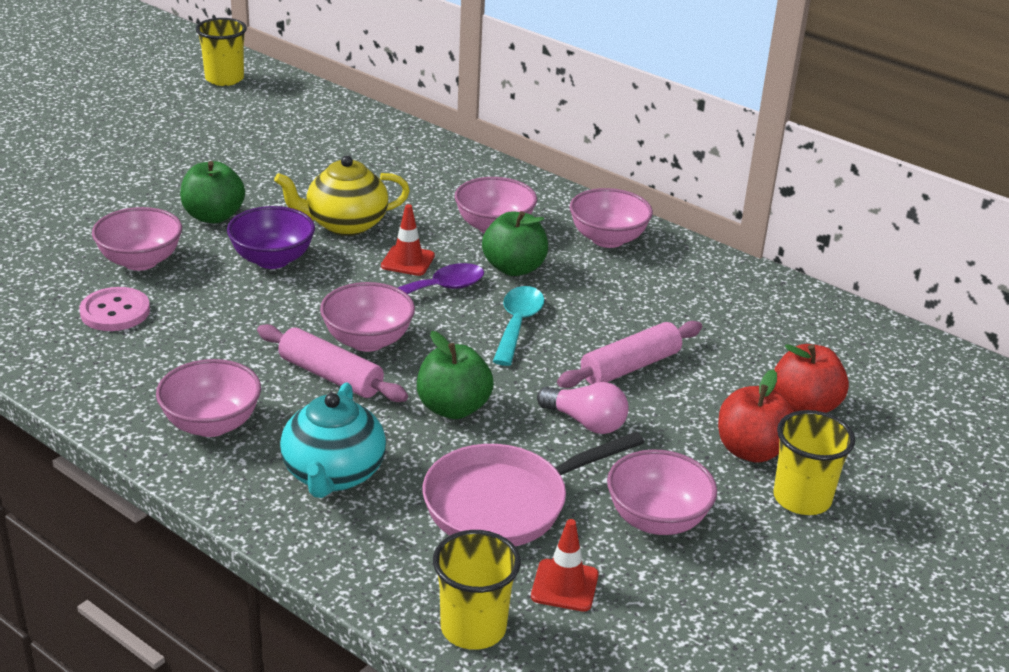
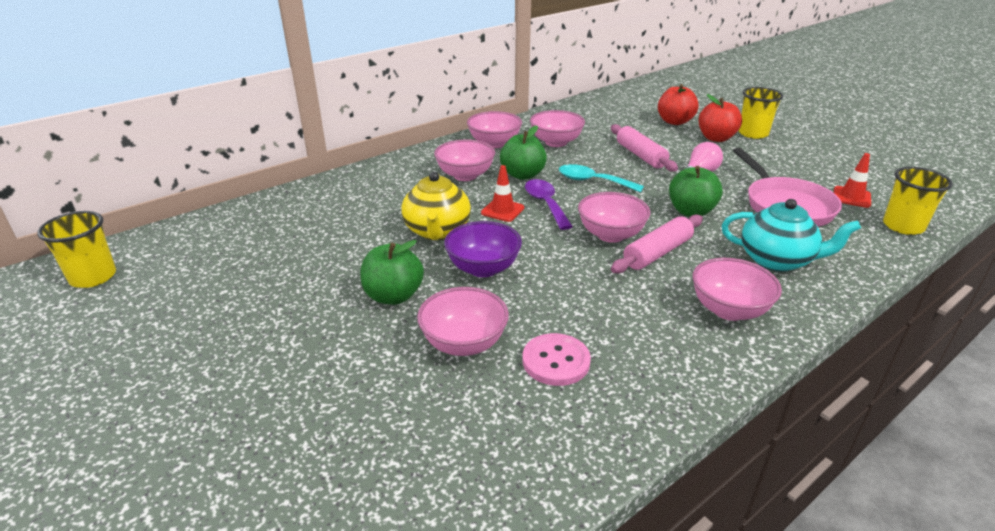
camera: 75 degrees left, 0 degrees up
(657, 520) = (784, 167): pink bowl -> pink bowl (556, 142)

